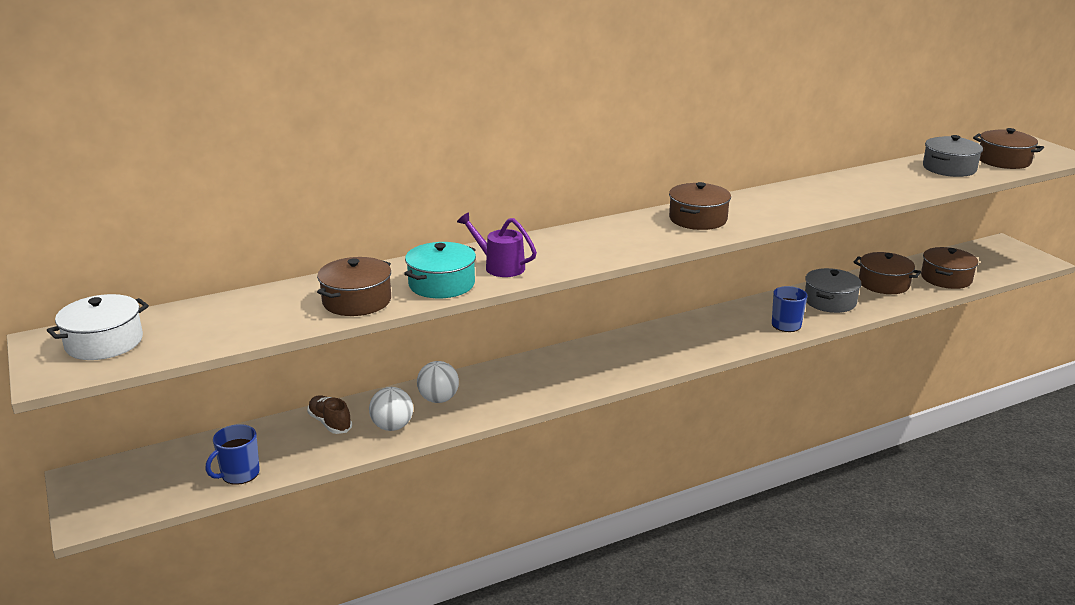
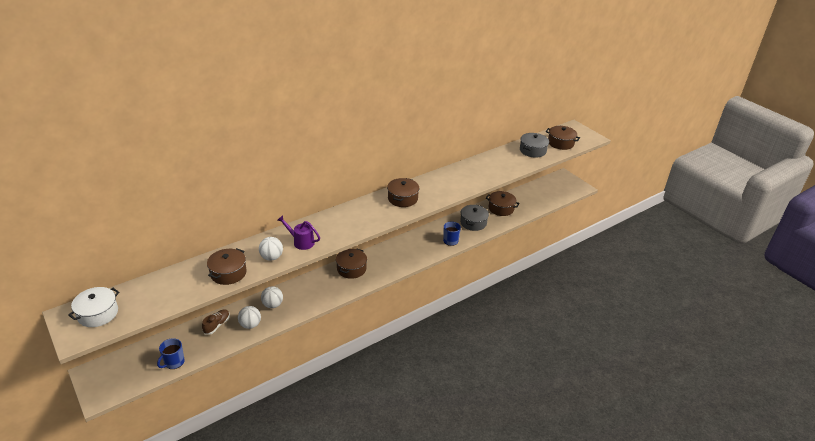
camera: 10 degrees left, 10 degrees up
(330, 423) = (217, 325): brown shoe -> brown shoe turned 75 degrees clockwise
(441, 284) = (271, 257): turquoise pot -> white ball
(946, 278) = (532, 203): brown pot -> brown pot (351, 269)

